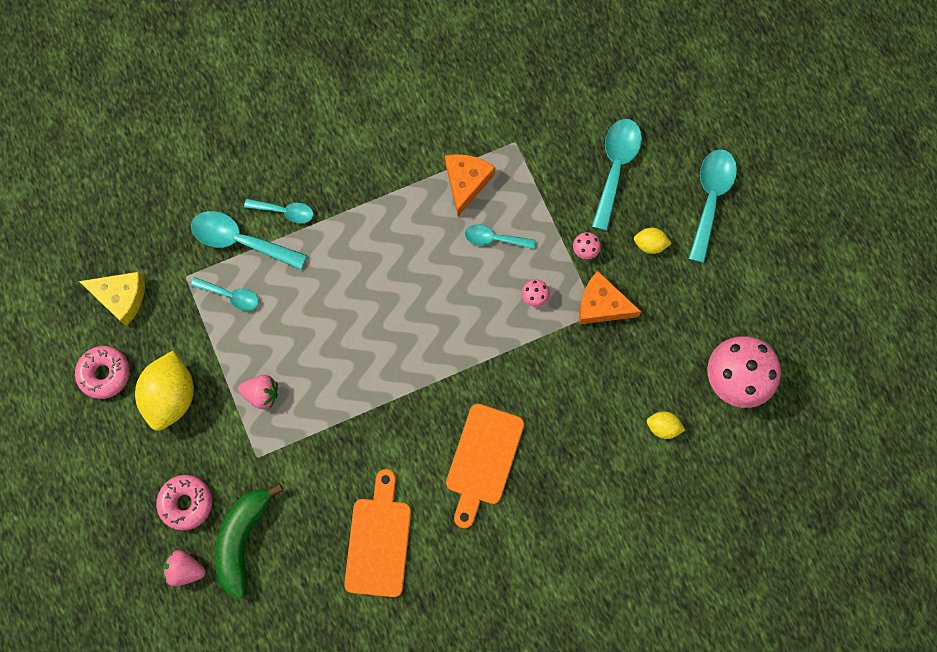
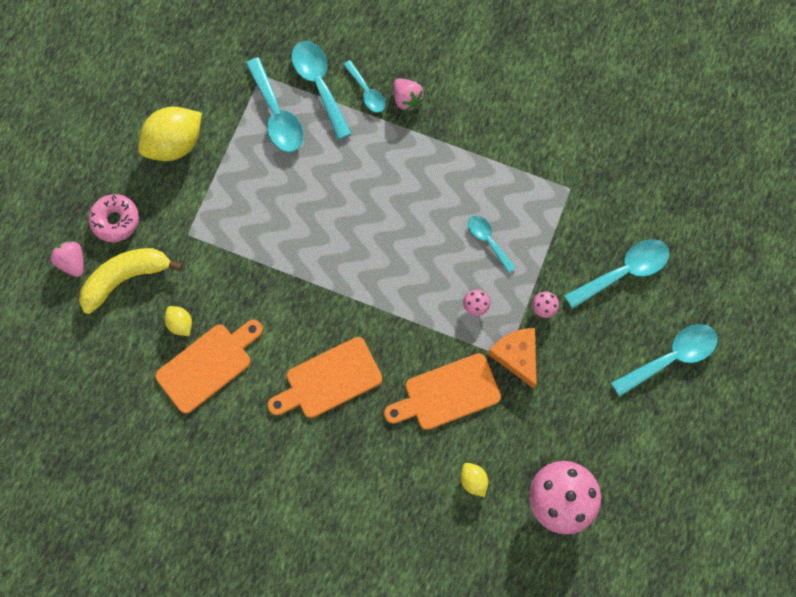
camera: 45 degrees right, 0 degrees up
(105, 374) = (150, 90): pink donut -> none
(121, 297) = (208, 51): yellow cheese -> none
(230, 295) = (277, 114): turquoise spoon -> turquoise spoon, size x1.68
(243, 539) = (126, 278): green banana -> yellow banana
(262, 394) = (232, 196): pink strawberry -> pink strawberry (407, 99)
(466, 182) = (507, 184): orange cheese -> none
(580, 382) = (447, 393): none -> orange cutting board
(650, 244) = (593, 347): yellow lemon -> yellow lemon (181, 323)

